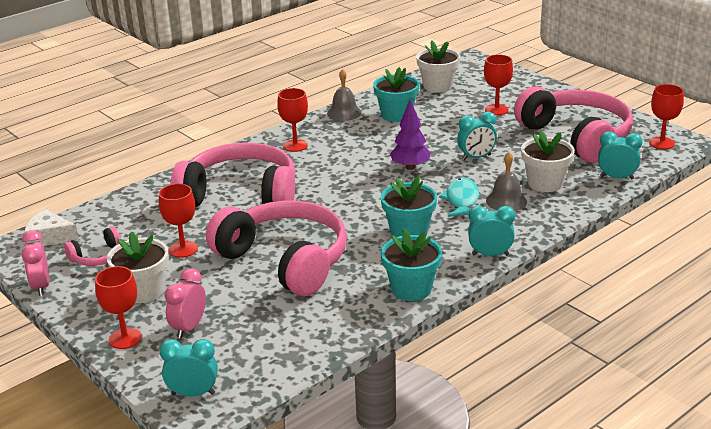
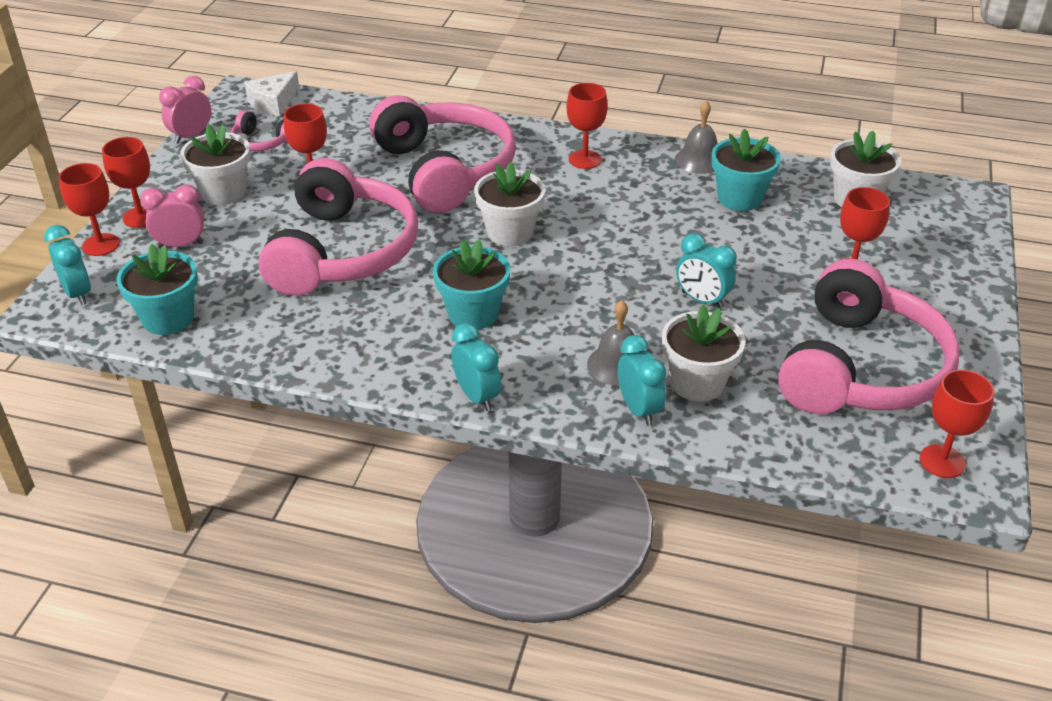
camera: 55 degrees right, 10 degrees up
(49, 237) = (274, 102): white cheese -> white cheese turned 120 degrees counterclockwise
(138, 367) = (101, 245): none -> red goblet
(340, 194) = (510, 232): none -> white flower pot
(410, 167) = (622, 258): purple tree -> none
(411, 289) = (354, 361): turquoise flower pot -> turquoise flower pot (168, 318)
(461, 200) = (584, 327): turquoise fish -> none
(616, 177) = (784, 446): turquoise clock -> turquoise clock (639, 410)

